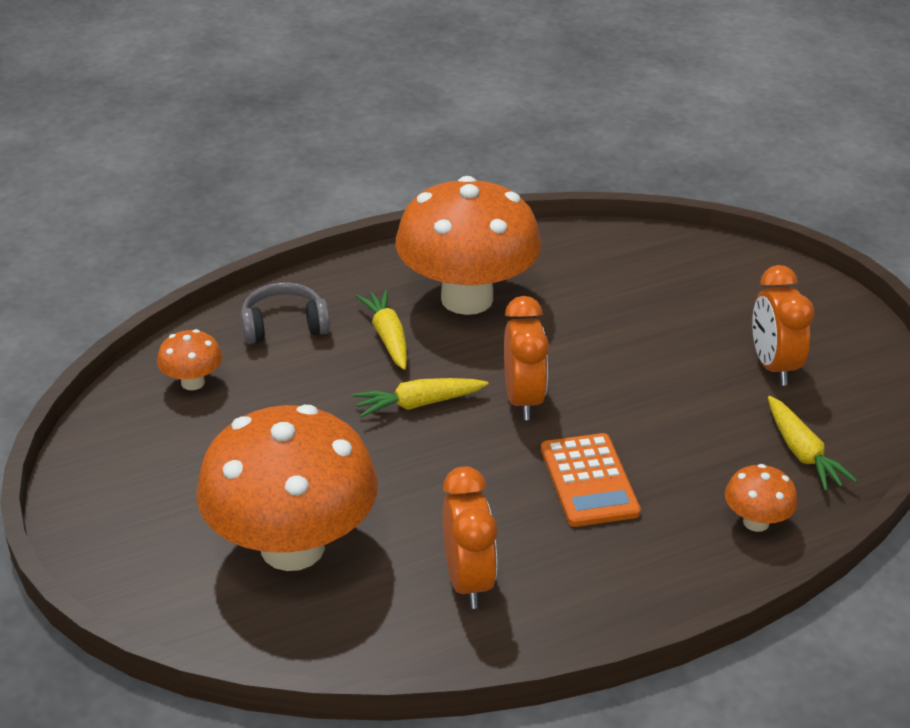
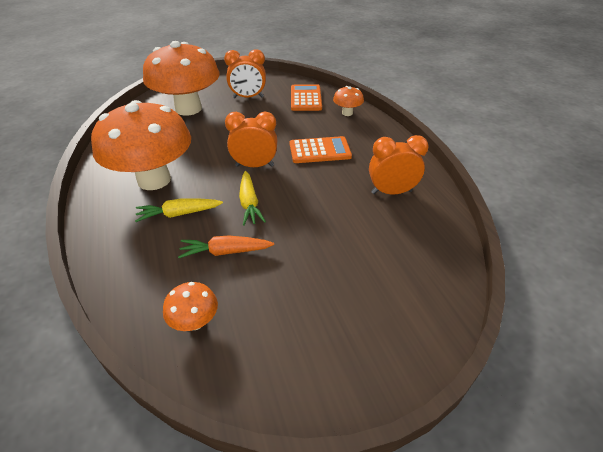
camera: 85 degrees left, 5 degrees up
(284, 326) = (144, 266): grey headphones -> none
(292, 547) = (373, 260): orange mushroom -> orange mushroom (188, 109)
(310, 392) = (225, 252): none -> orange carrot
(802, 453) = (305, 98): yellow carrot -> orange calculator

